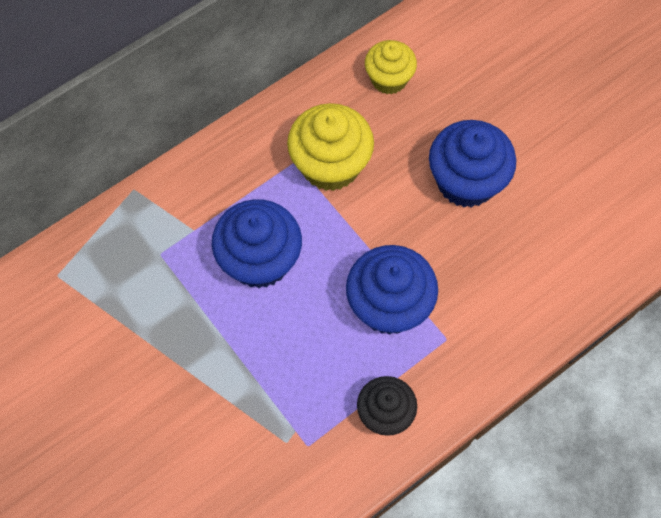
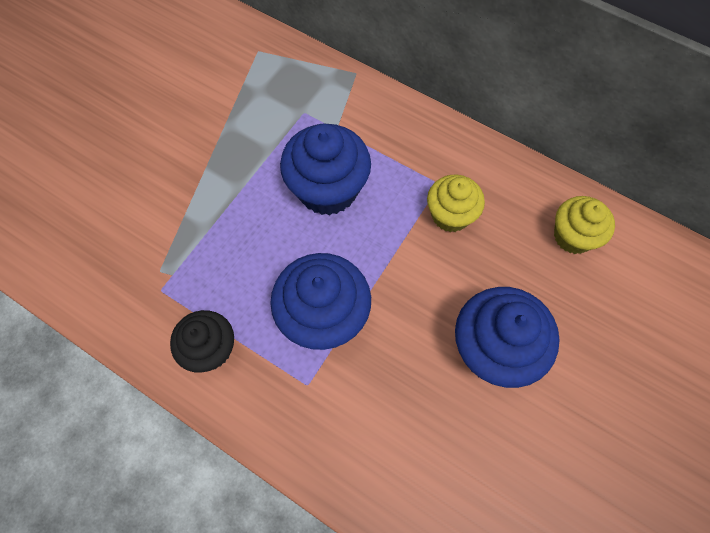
camera: 70 degrees right, 0 degrees up
(330, 165) = (450, 215): yellow cupcake -> yellow cupcake, size x0.64

